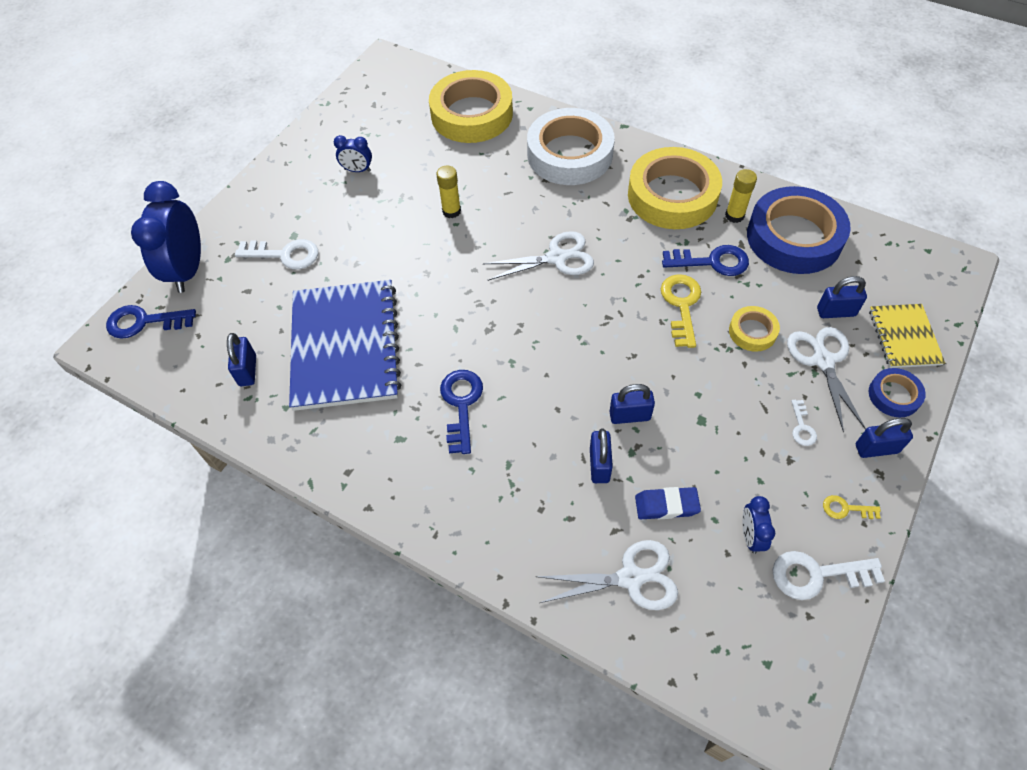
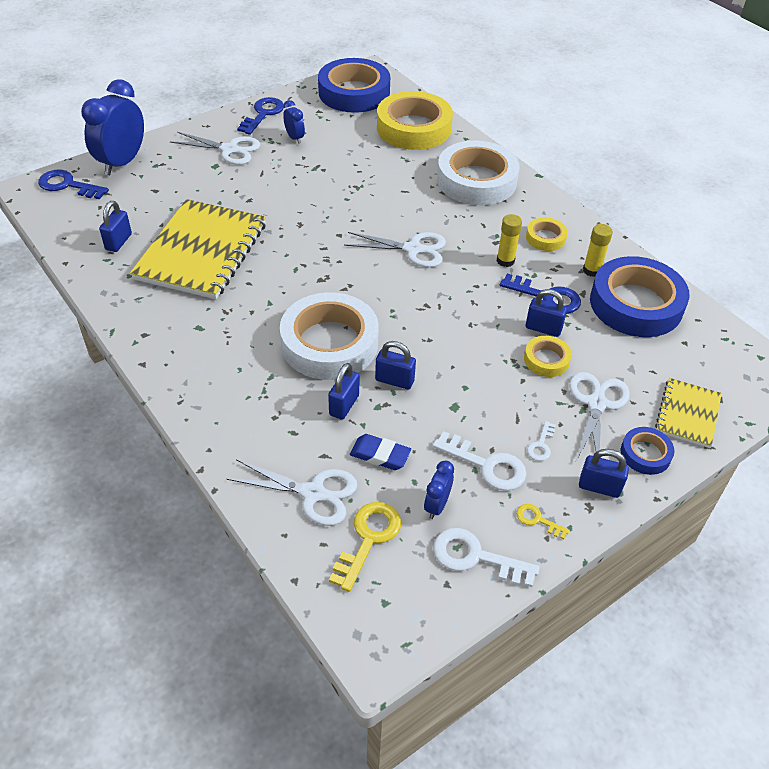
camera: 20 degrees right, 10 degrees down
(285, 255) = (199, 176): white key -> white key (486, 465)
(296, 210) = (229, 150): none -> white scissors
(345, 346) = (202, 251): blue notebook -> yellow notebook
(357, 170) = (294, 138): blue clock -> blue clock turned 150 degrees counterclockwise
(385, 92) = (354, 93): none -> blue tape
(451, 211) = (349, 189): yellow glue stick -> yellow glue stick (505, 261)
(461, 404) = (262, 322): blue key -> blue key (263, 114)
(542, 400) = (329, 343): none -> white tape
(672, 195) = (545, 238): yellow tape -> yellow tape, size x0.47
(681, 305) = (496, 319): yellow key -> yellow key (368, 539)
(836, 312) = (635, 372): blue padlock -> blue padlock (543, 328)

